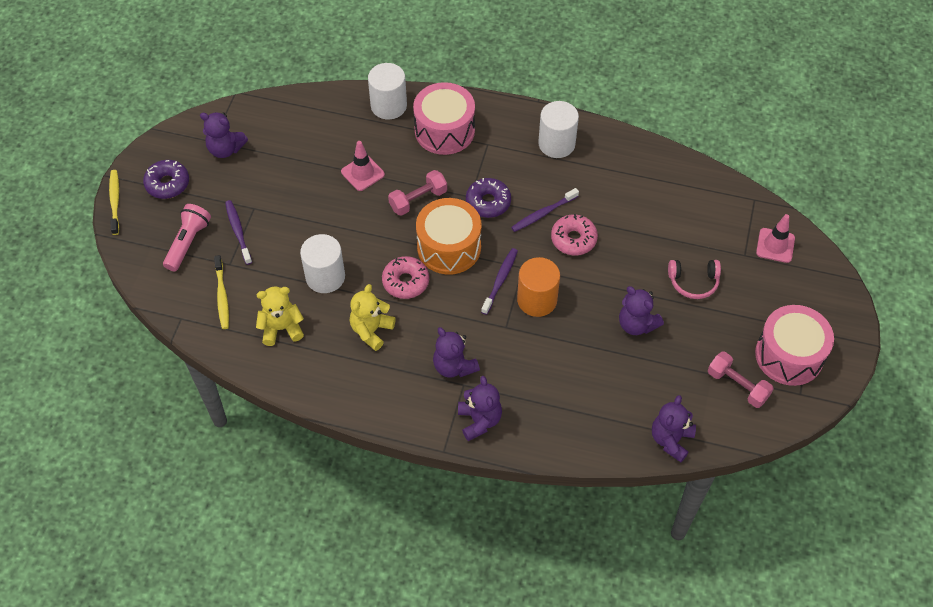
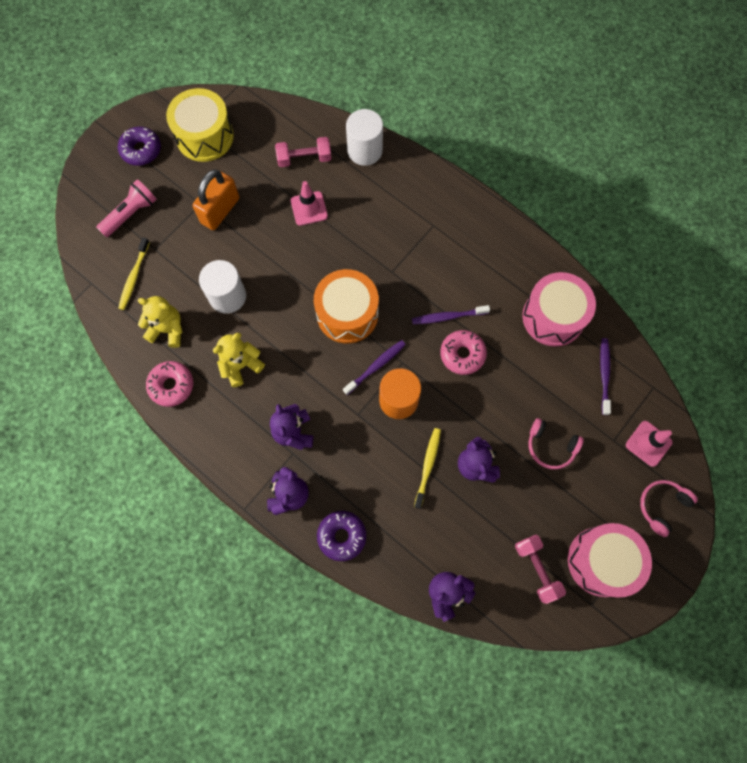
camera: 25 degrees right, 15 degrees up
(115, 201) = (91, 149): yellow toothbrush -> yellow toothbrush (428, 466)
(225, 149) = (204, 136): purple teddy bear -> yellow drum
(238, 231) = (177, 221): purple toothbrush -> purple toothbrush (604, 375)
(277, 207) = (220, 210): none -> orange padlock
(406, 281) = (293, 331): pink donut -> pink donut (171, 385)
(418, 200) = (344, 255): pink dumbbell -> pink dumbbell (304, 158)
(444, 130) = (401, 196): pink drum -> pink drum (553, 317)
(488, 202) = (404, 284): purple donut -> purple donut (342, 536)
(556, 144) = (496, 251): white cylinder -> none
(814, 290) = (662, 506): none -> pink headphones

